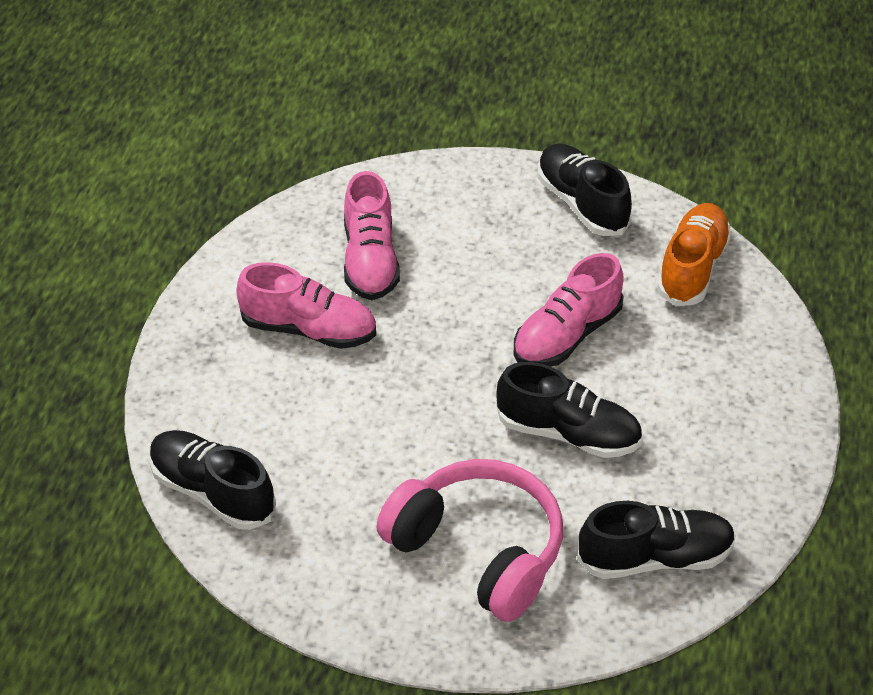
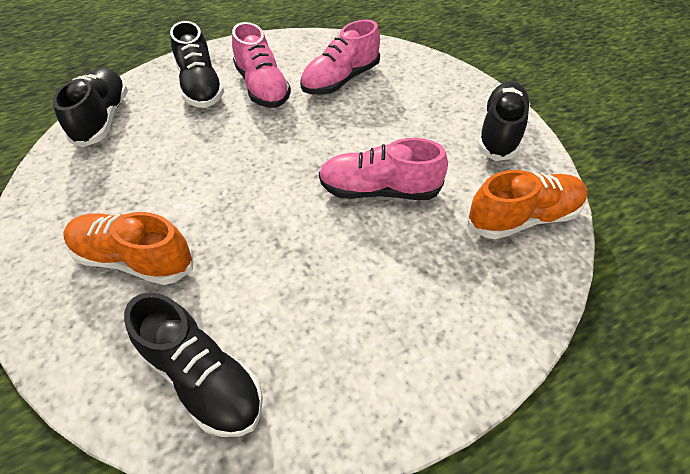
camera: 50 degrees right, 5 degrees up
(478, 550) = (134, 259): pink headphones -> orange shoe
(568, 433) = (289, 243): black shoe -> black shoe (201, 87)

